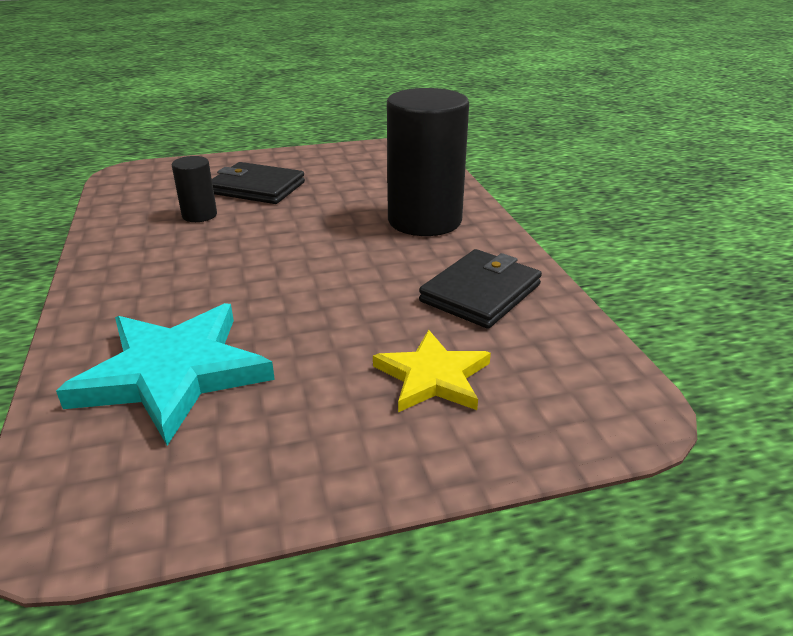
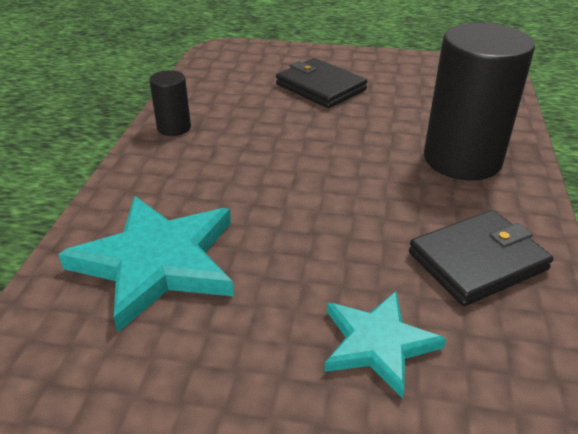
camera: 25 degrees right, 5 degrees up
(199, 215) = (257, 105): black cylinder -> black cylinder (174, 128)
(433, 377) = (377, 343): yellow star -> turquoise star

